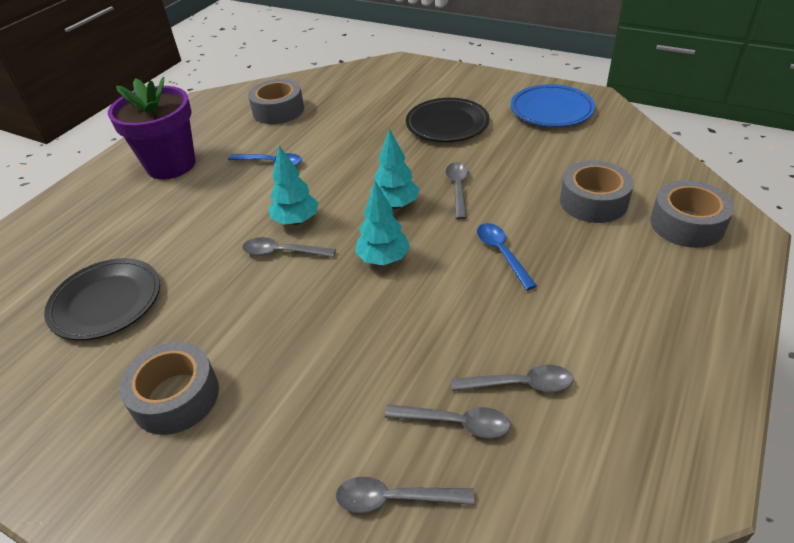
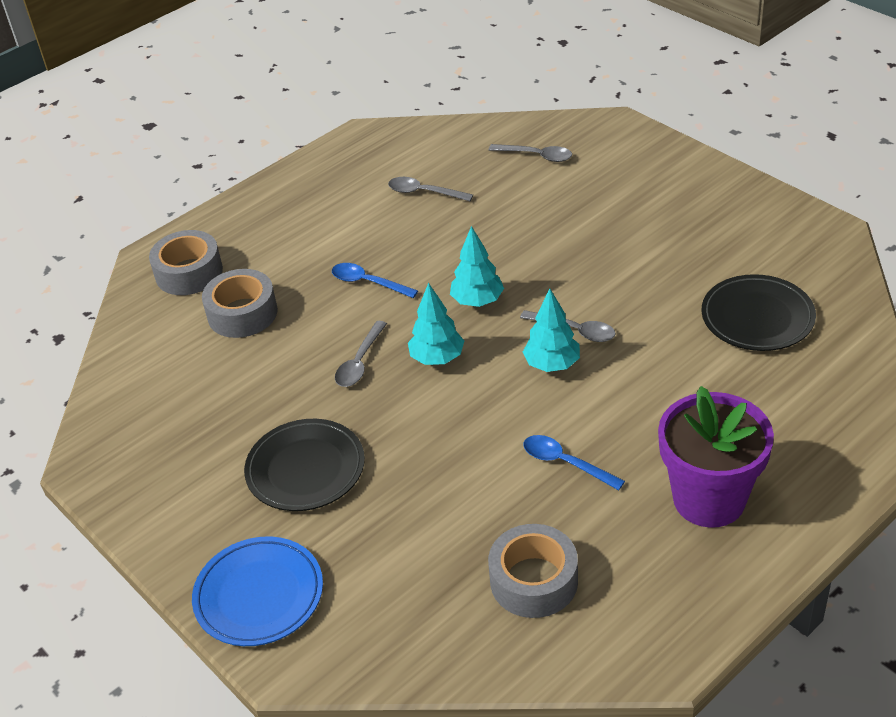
camera: 160 degrees left, 0 degrees up
(176, 397) = (680, 230): grey tape -> none
(456, 423) = (480, 181): grey spoon -> none
(501, 253) = (368, 283): blue spoon -> blue spoon turned 120 degrees clockwise
(551, 110) = (159, 456): blue plate -> blue plate (259, 595)

